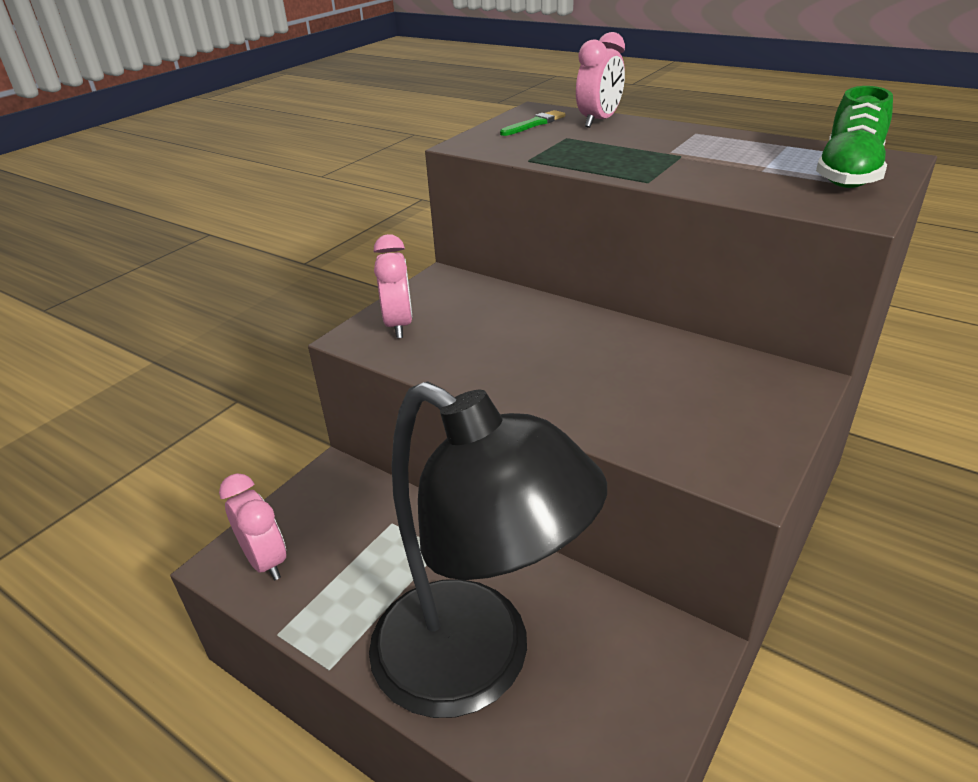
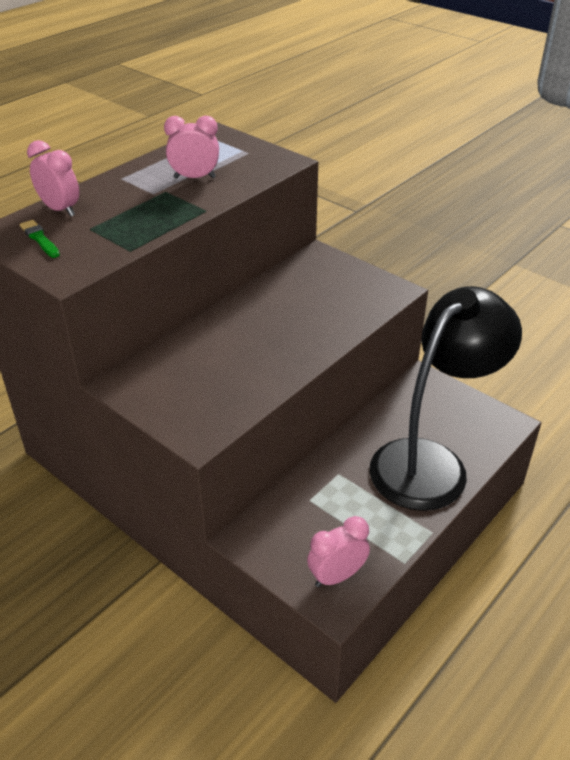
camera: 85 degrees left, 5 degrees up
(399, 325) = (189, 411): pink clock -> pink clock (194, 178)
(848, 174) = (233, 150): green shoe -> none

